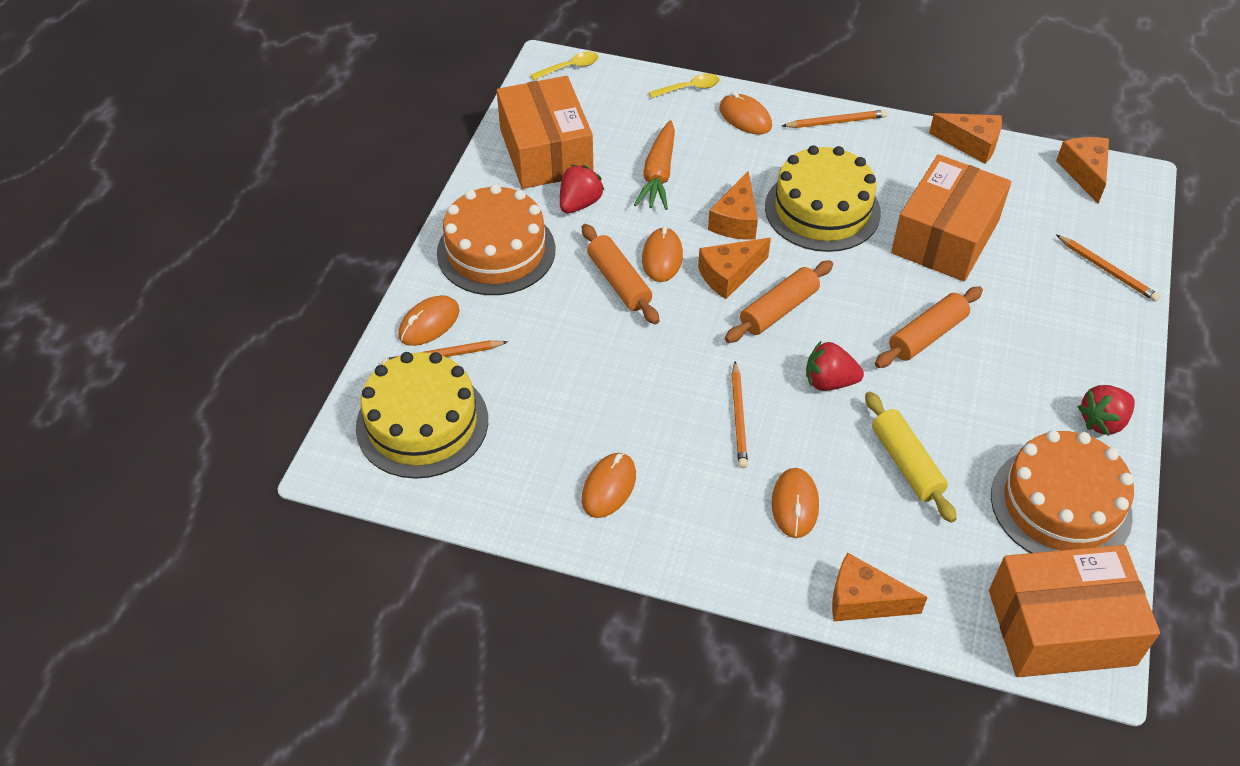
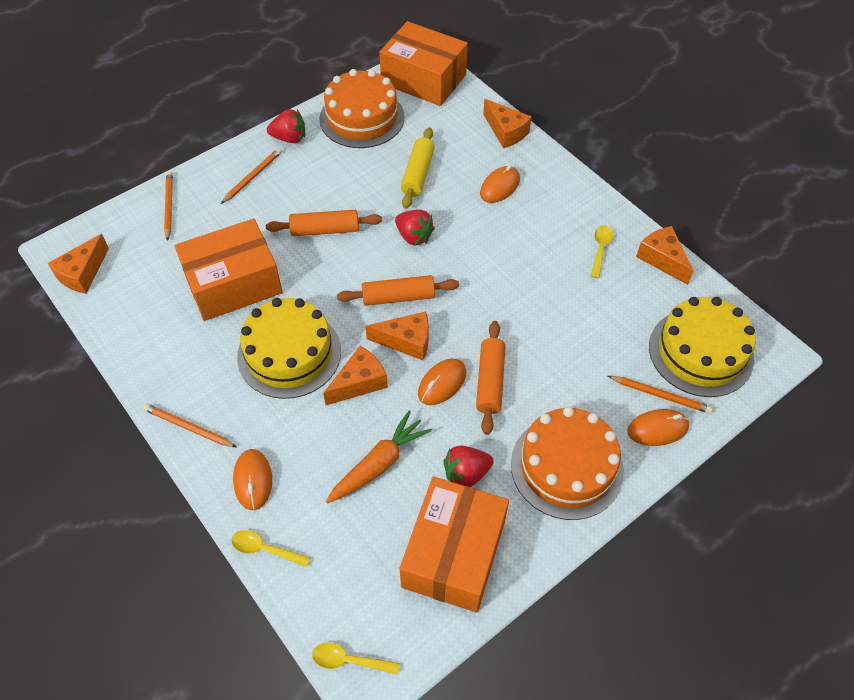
camera: 145 degrees left, 5 degrees up
(609, 487) = (600, 249): orange mouse -> yellow spoon
(738, 417) = (488, 246): orange pencil -> orange pencil (252, 177)
(971, 144) = (120, 342): orange cheese -> orange cheese (662, 259)

